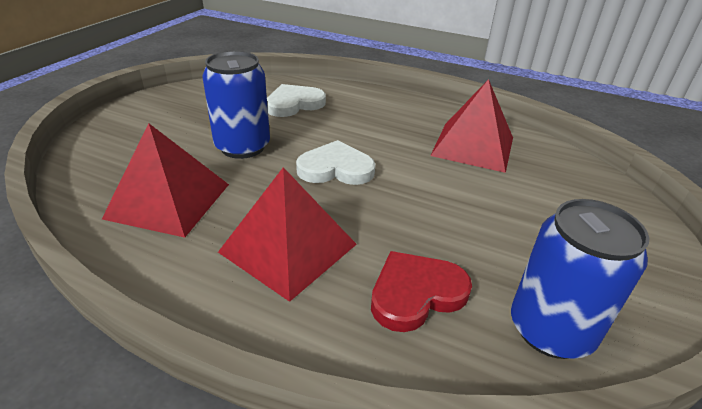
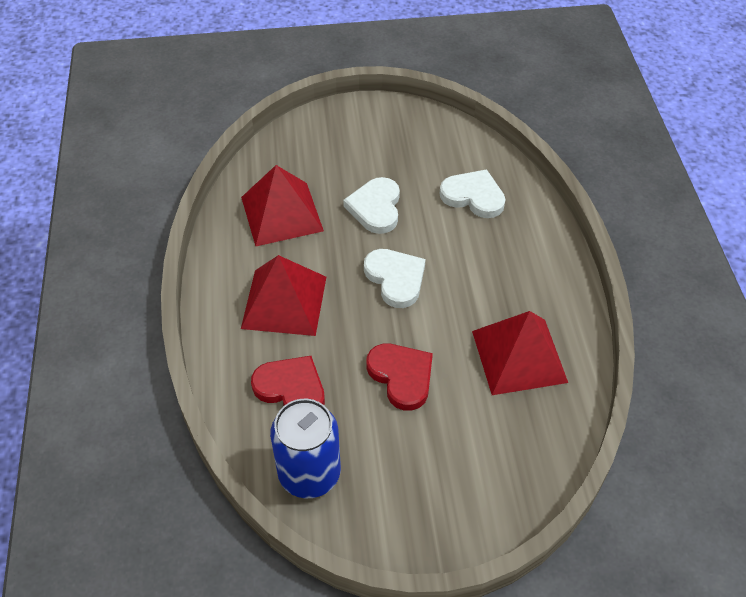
camera: 60 degrees right, 15 degrees up
(242, 147) = (375, 208): blue can -> white heart
(453, 210) = (401, 376): none -> red heart

